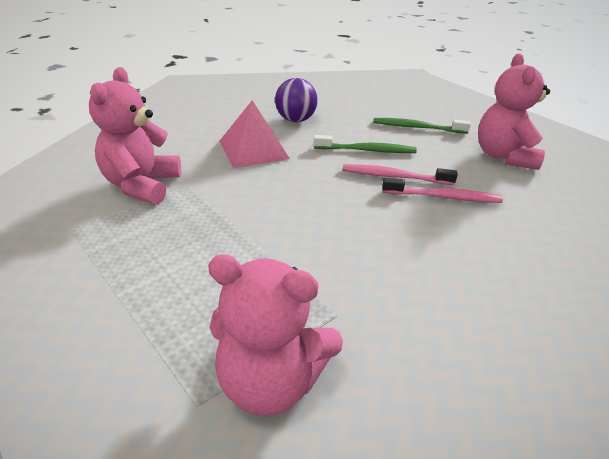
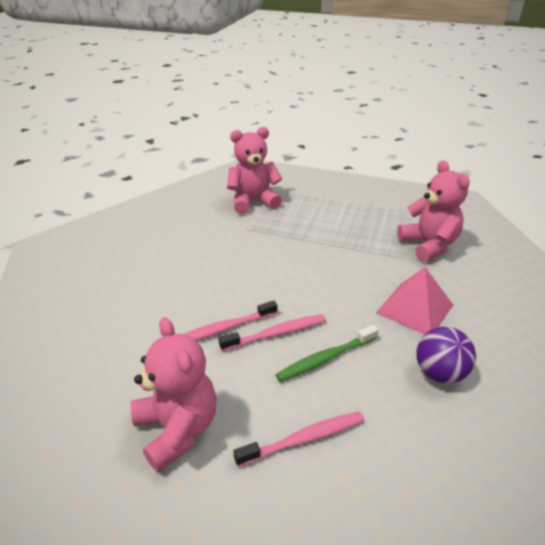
camera: 150 degrees right, 0 degrees up
(417, 127) = (304, 439): green toothbrush -> pink toothbrush

